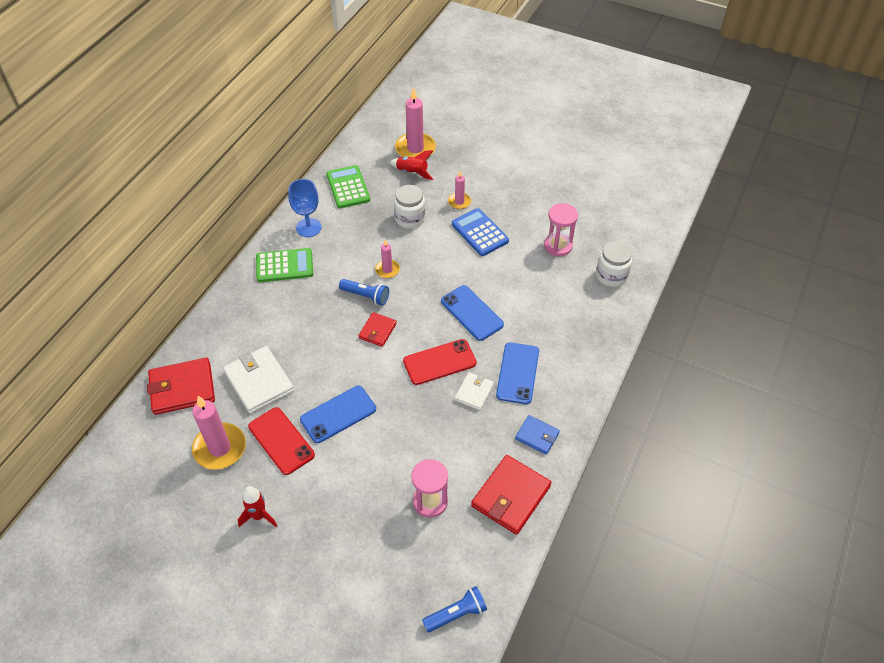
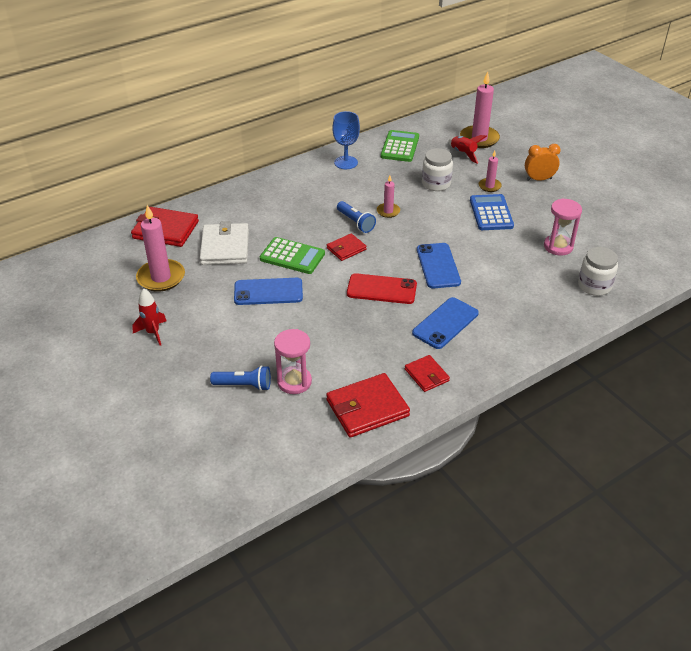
camera: 30 degrees right, 10 degrees down
(281, 441) = (210, 291): red phone -> none
(284, 266) = (306, 180): green calculator -> green calculator (292, 256)
(456, 614) = (251, 470): blue flashlight -> blue flashlight (244, 385)
(474, 392) = (395, 321): white wallet -> none
(497, 176) = (539, 179): none -> orange clock
(537, 436) = (426, 375): blue wallet -> red wallet

